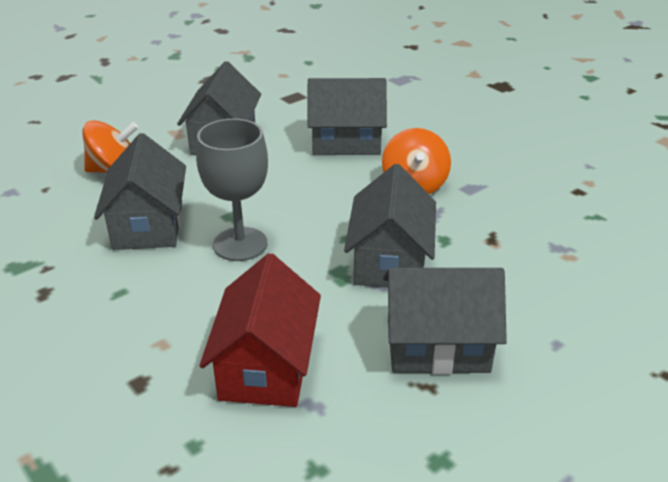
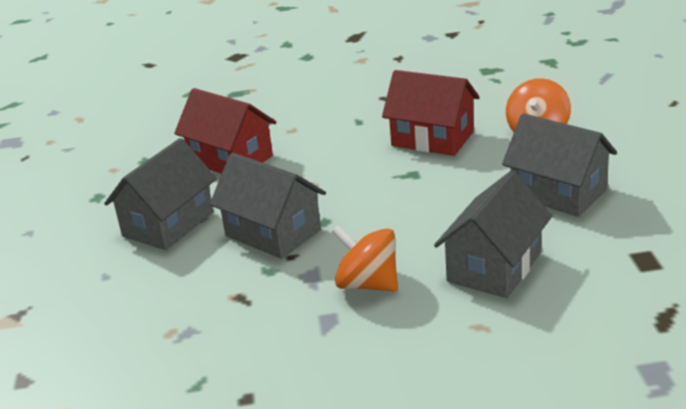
camera: 125 degrees right, 5 degrees down
(148, 225) = (432, 138): grey house -> red house
(240, 244) = (367, 172): grey goblet -> none

